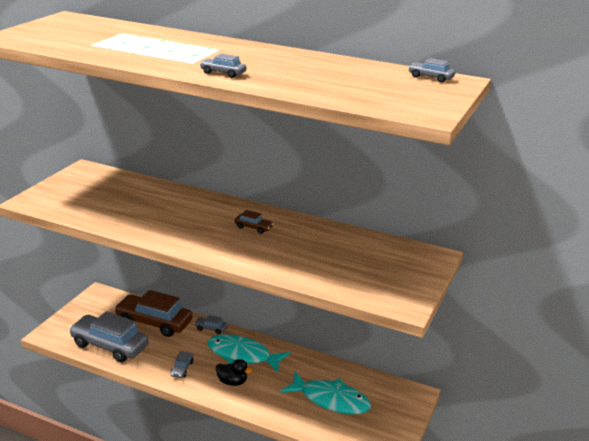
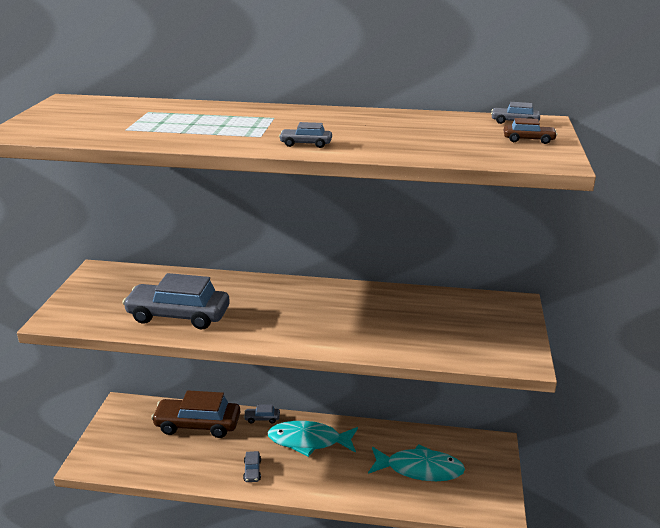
camera: 15 degrees left, 0 degrees up
(109, 345) = (160, 462): grey car -> grey car (178, 315)
(232, 382) = (312, 473): black duck -> none
(253, 227) = (322, 306): brown car -> brown car (528, 140)

